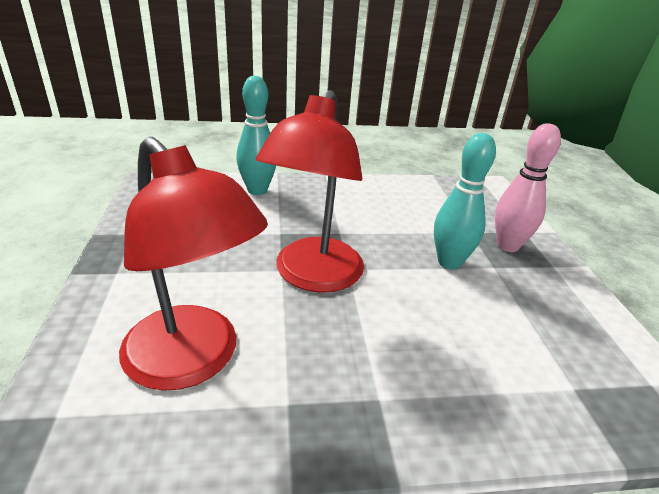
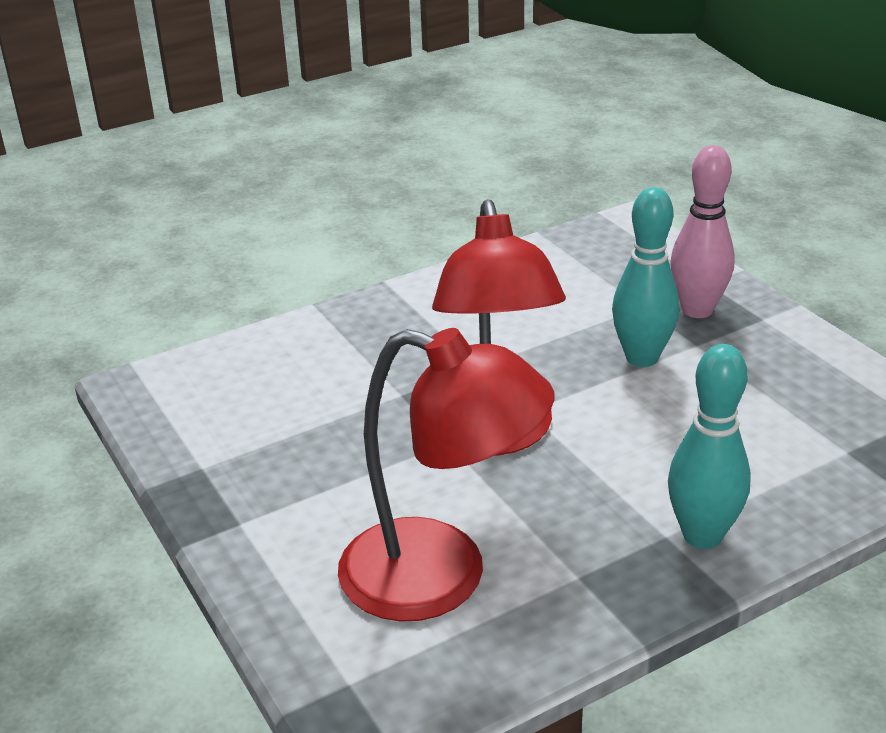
camera: 20 degrees left, 0 degrees up
(257, 190) = (311, 343): turquoise bowling pin -> turquoise bowling pin (702, 535)

